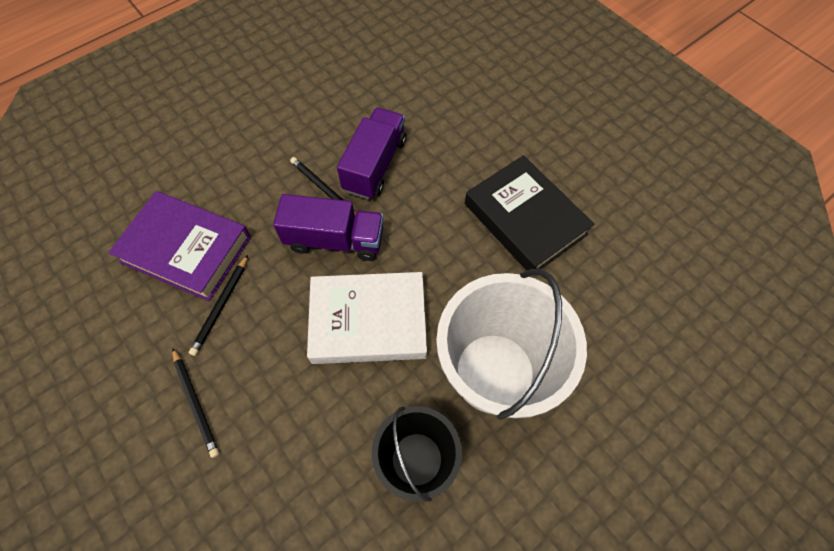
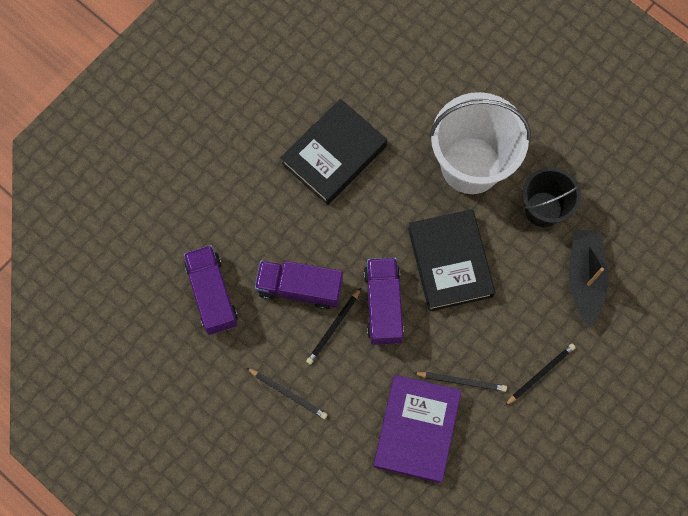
camera: 100 degrees left, 10 degrees up
(268, 141) = (288, 393): none -> black pencil
(304, 497) = (584, 278): none -> black boat
(368, 321) = (450, 262): white book -> black book
(387, 94) = (212, 294): none -> purple truck

